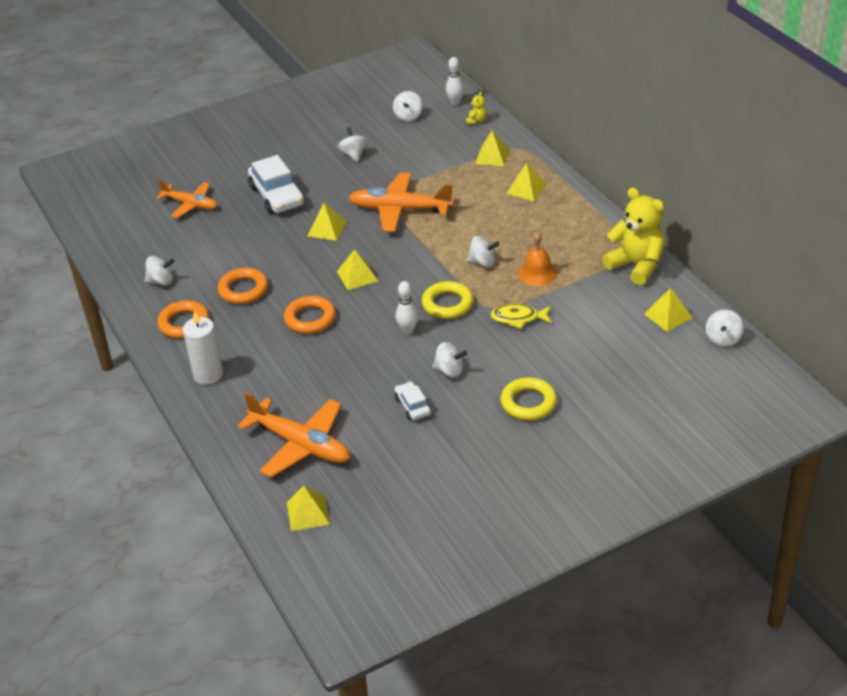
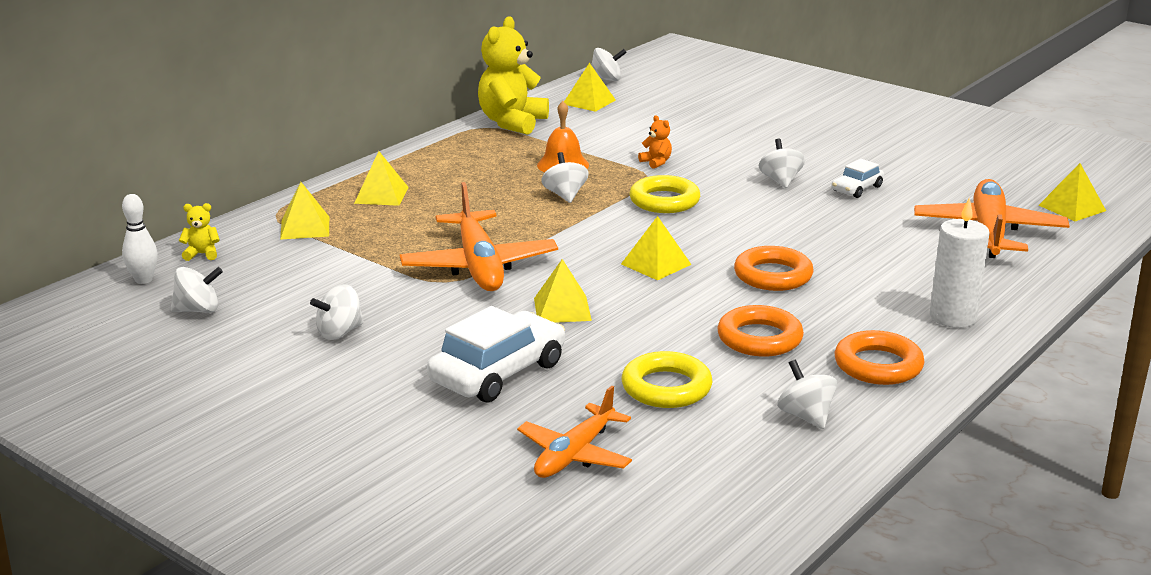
camera: 115 degrees left, 15 degrees down
(190, 204) = (575, 454): orange plane -> orange plane turned 150 degrees counterclockwise
(408, 330) = (734, 213): white bowling pin -> none
(518, 318) = (656, 162): yellow fish -> orange teddy bear
(528, 403) = (787, 140): yellow ring -> yellow ring (666, 387)

